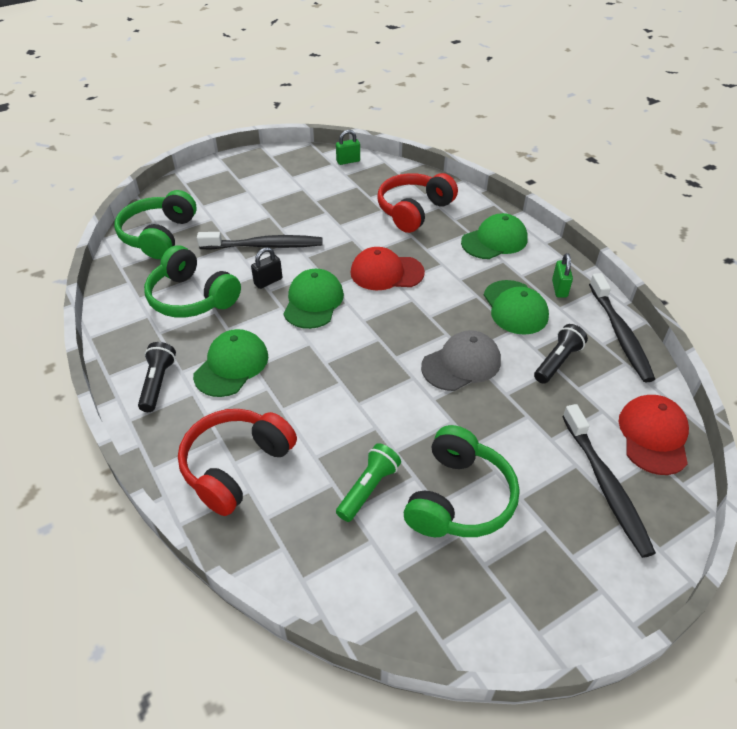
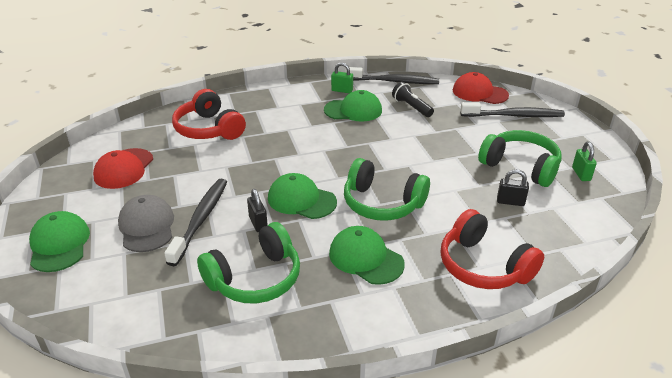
camera: 75 degrees left, 10 degrees down
(158, 383) = (373, 311): black flashlight -> none
(159, 235) = (124, 299): green headphones -> green headphones (382, 203)
(348, 161) = (99, 150): green padlock -> green padlock (581, 174)
(368, 488) = (510, 202): green flashlight -> black padlock
(386, 272) = (283, 156): red cap -> red cap (124, 169)
(461, 364) = (402, 142): grey cap -> grey cap (147, 226)
(494, 241) = (274, 102): green cap -> green cap (59, 244)

